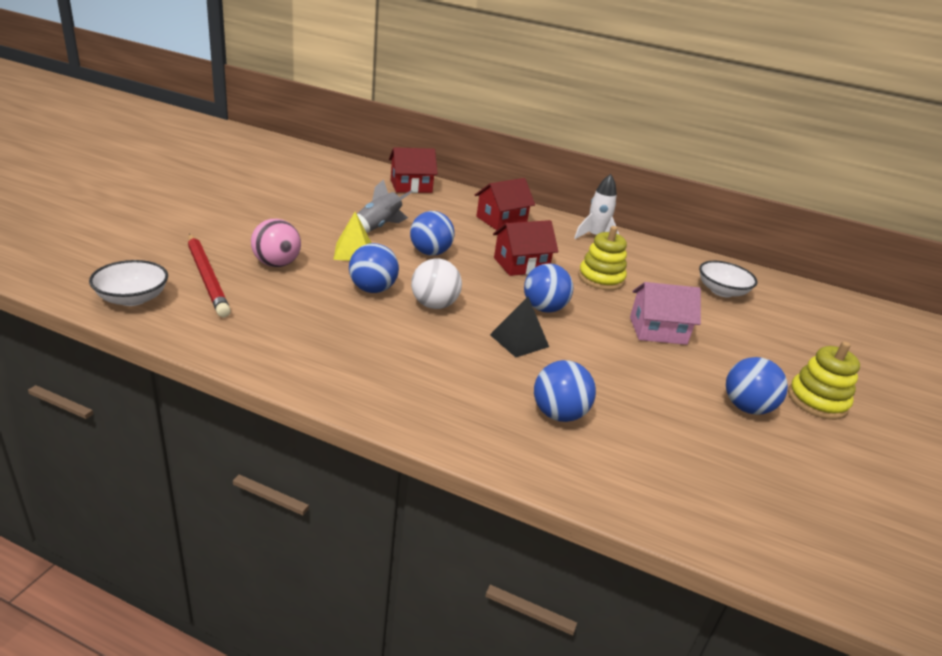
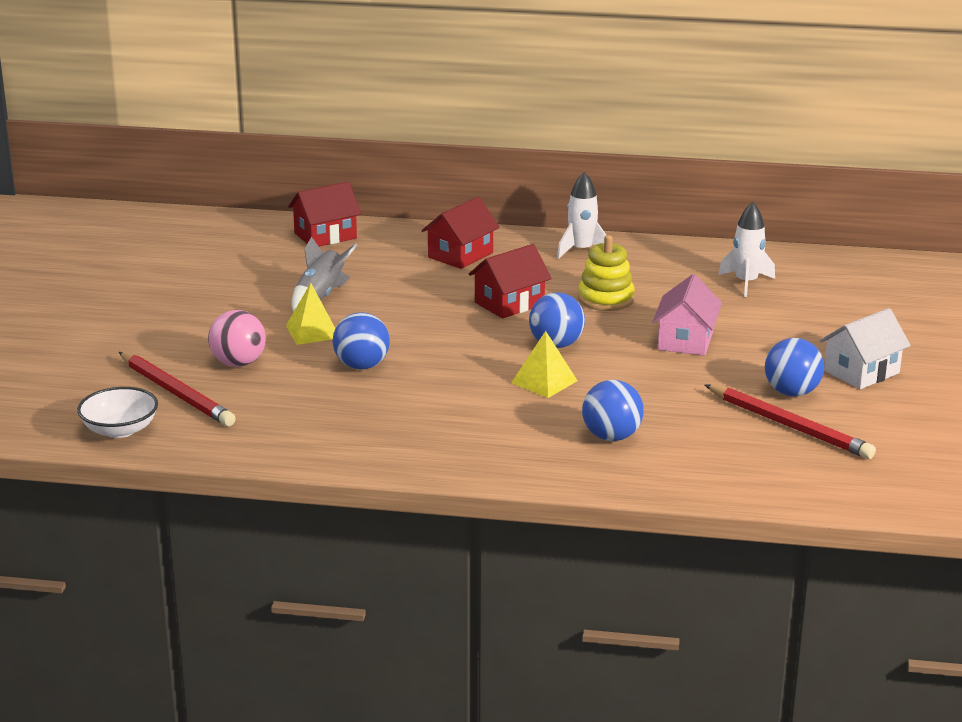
camera: 10 degrees left, 5 degrees down
(430, 253) = (399, 313): blue ball -> none
(434, 305) = (437, 367): white ball -> none
(519, 340) = (544, 382): black pyramid -> yellow pyramid
(657, 330) = (685, 340): pink house -> pink house turned 60 degrees counterclockwise
(721, 291) = (746, 283): white bowl -> white rocket
(739, 446) = (789, 426): none -> red pencil
(817, 401) = (861, 372): yellow stacking toy -> white house

